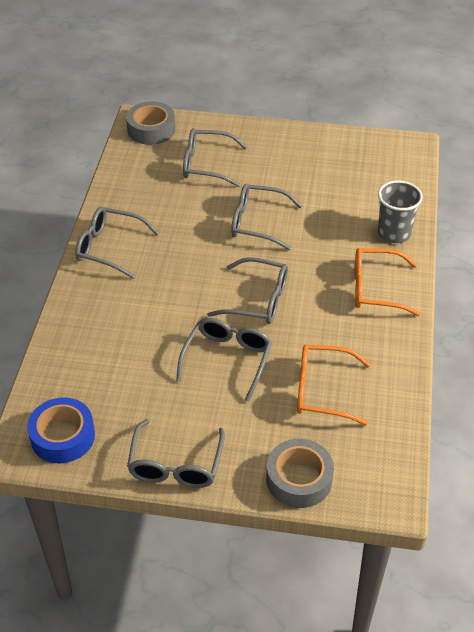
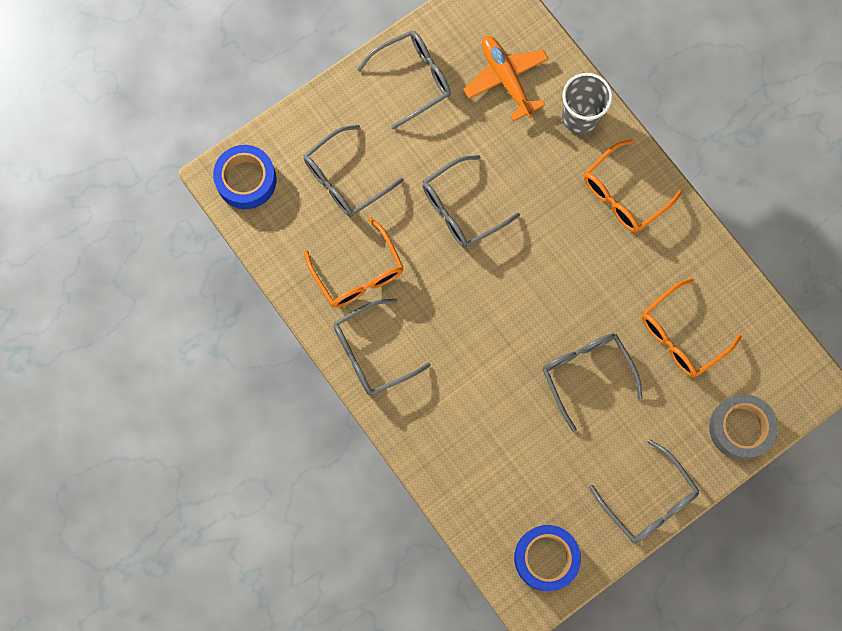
camera: 45 degrees left, 30 degrees up
(151, 129) = (246, 180): grey tape -> blue tape
(154, 208) = (358, 273): none -> orange glasses
(258, 300) = (548, 293): grey glasses -> grey glasses (413, 79)
(367, 186) = (506, 79): none -> orange plane

